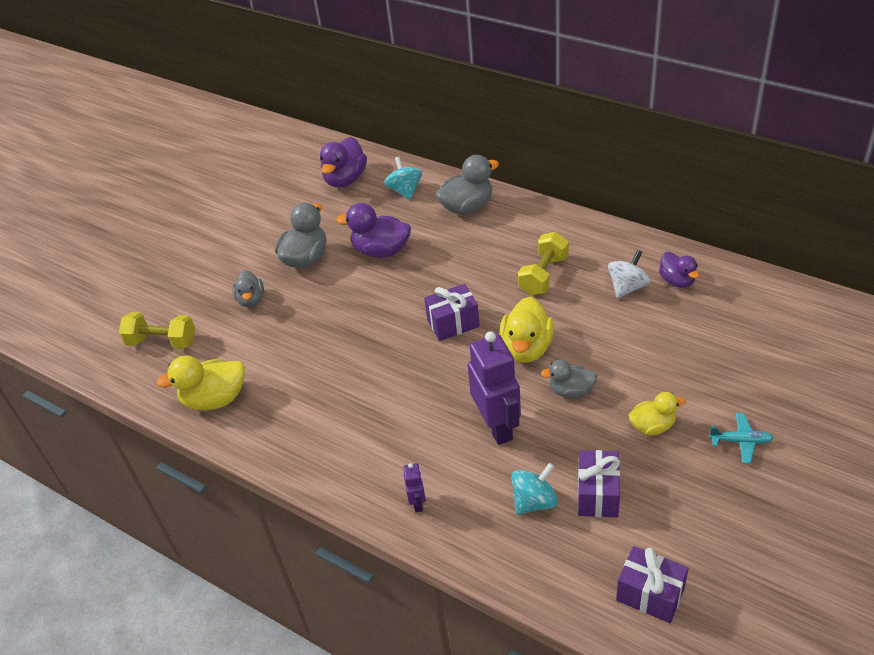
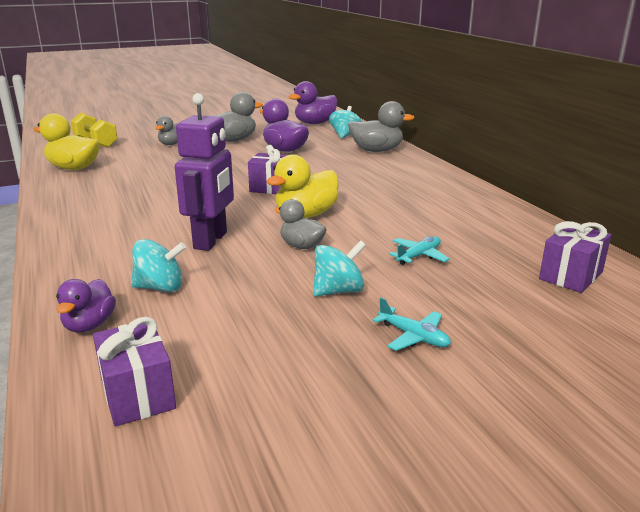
camera: 30 degrees right, 20 degrees down
(418, 503) = (82, 251): purple robot -> none
(543, 275) = (382, 190): yellow dumbbell -> none
(598, 494) = (217, 307): purple gift -> purple gift (571, 275)
(627, 287) = (445, 215): white spinning top -> none
(652, 426) = (338, 291): yellow duck -> turquoise spinning top
(661, 353) = (419, 256): none -> turquoise plane
(677, 281) = (498, 226): purple duck -> purple duck (89, 325)

